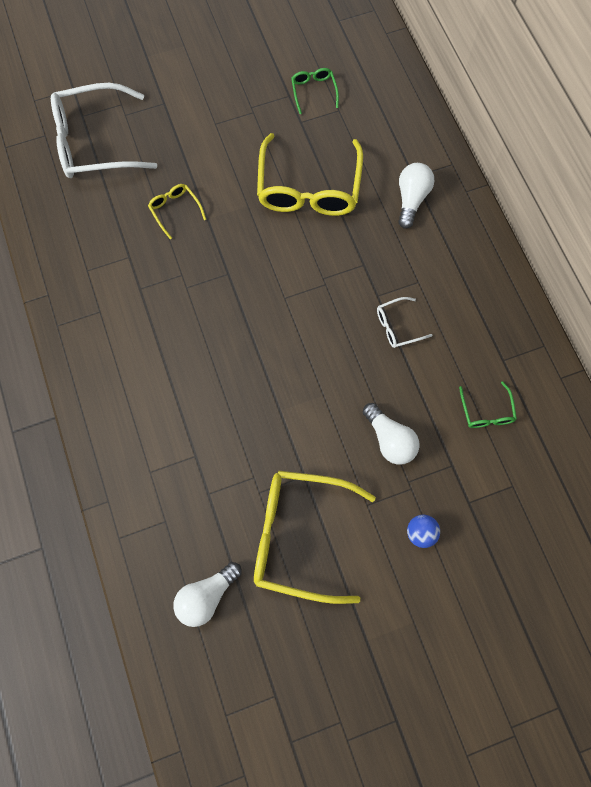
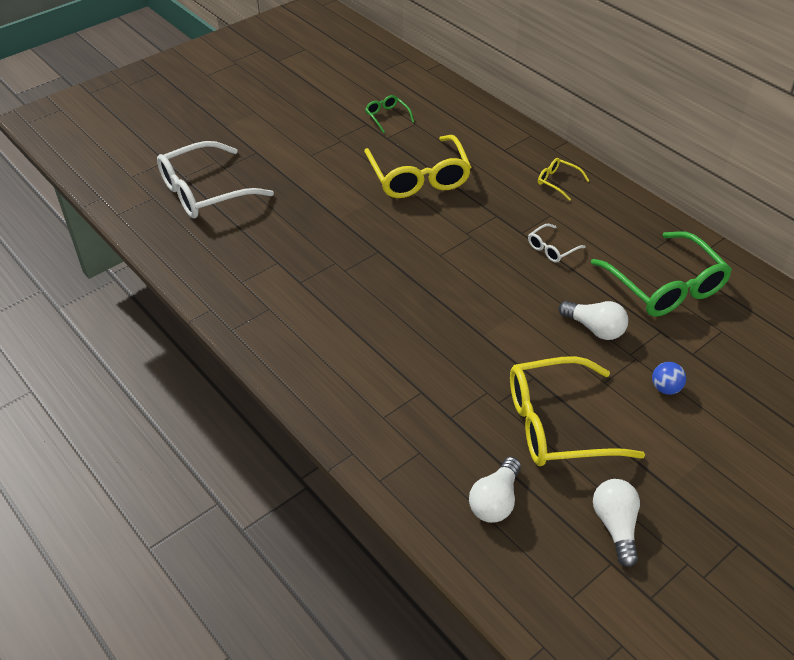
camera: 20 degrees left, 25 degrees down
(175, 210) = (305, 220): yellow glasses -> yellow glasses (558, 182)
(411, 199) = (511, 164): white light bulb -> white light bulb (615, 526)
(486, 411) = (664, 286): green glasses -> green glasses, size x2.22

